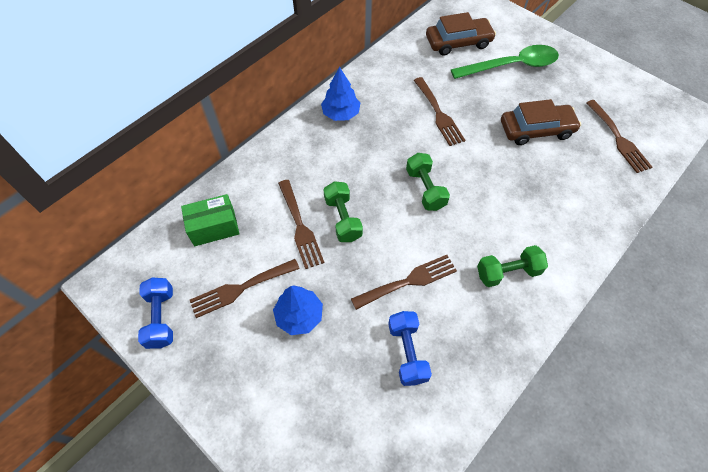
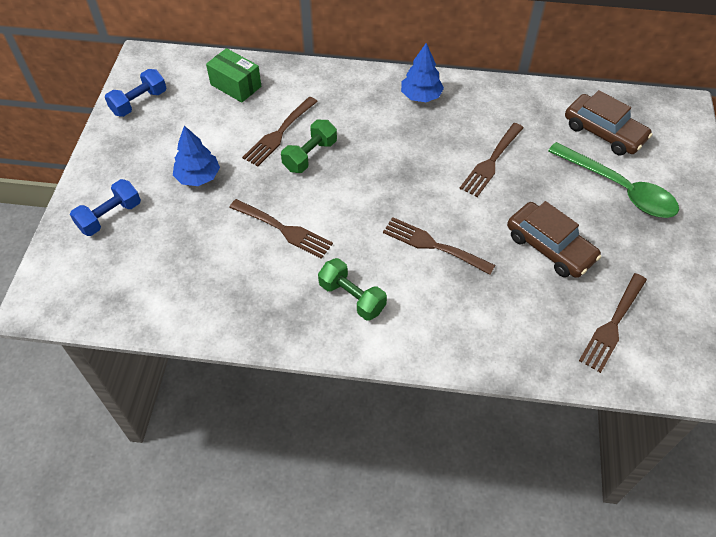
camera: 55 degrees right, 5 degrees down
(240, 288) = (195, 130): brown fork -> brown fork (433, 245)
(407, 352) = (216, 261): blue dumbbell -> blue dumbbell (110, 216)
(425, 189) = (391, 195): green dumbbell -> none

